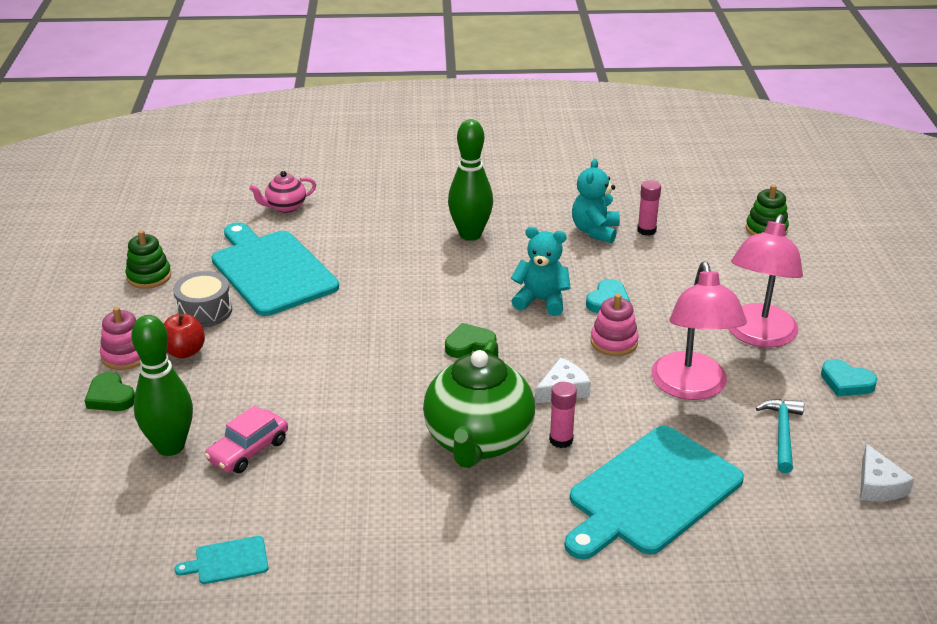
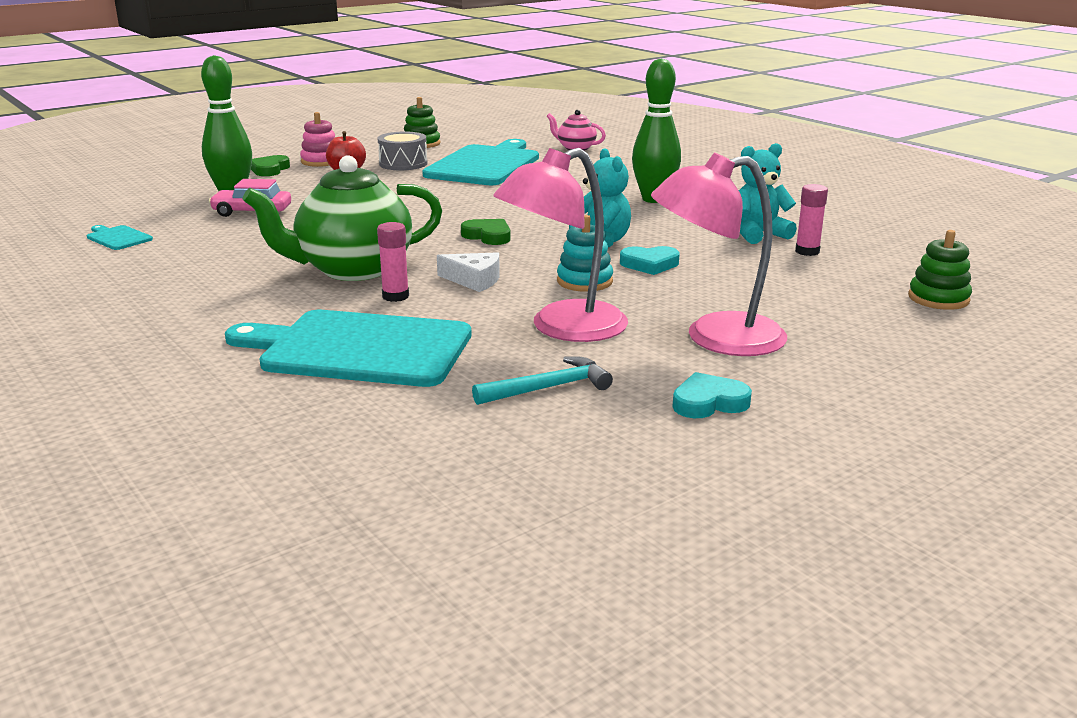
camera: 55 degrees right, 10 degrees down
(614, 342) = (584, 281): pink stacking toy -> turquoise stacking toy
(846, 382) = (709, 402): turquoise heart -> turquoise heart turned 75 degrees clockwise
(878, 485) = (524, 463): white cheese -> none

